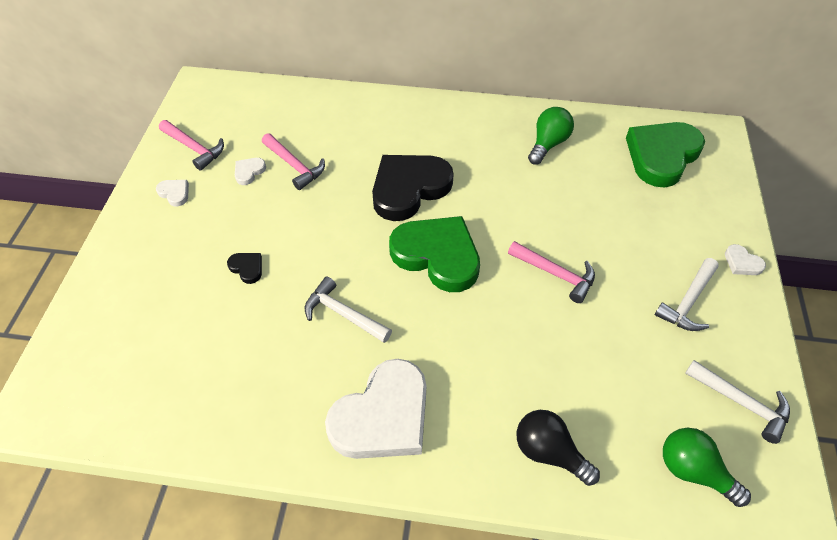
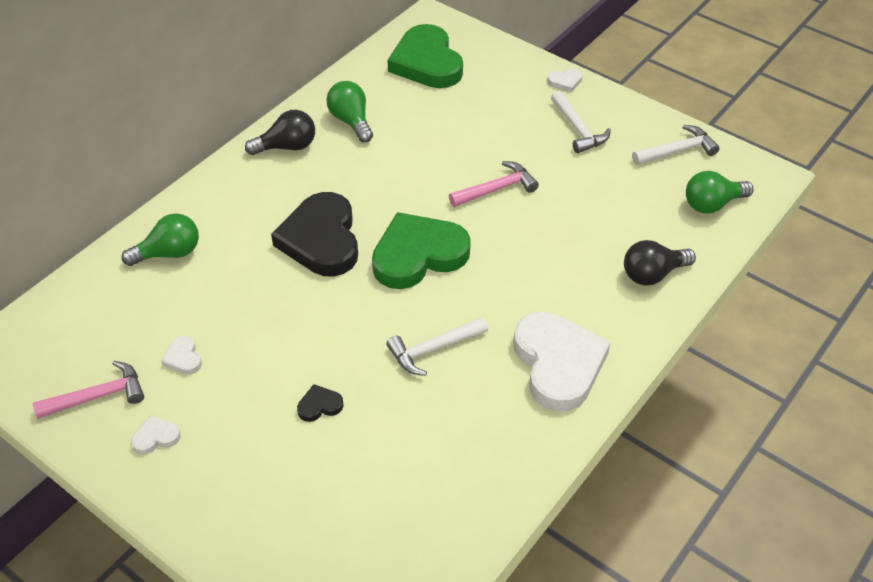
camera: 60 degrees left, 5 degrees down
(294, 166) = (209, 315): pink hammer -> none
(337, 117) = (169, 253): none -> green light bulb
(487, 123) = (287, 147): none -> black light bulb

